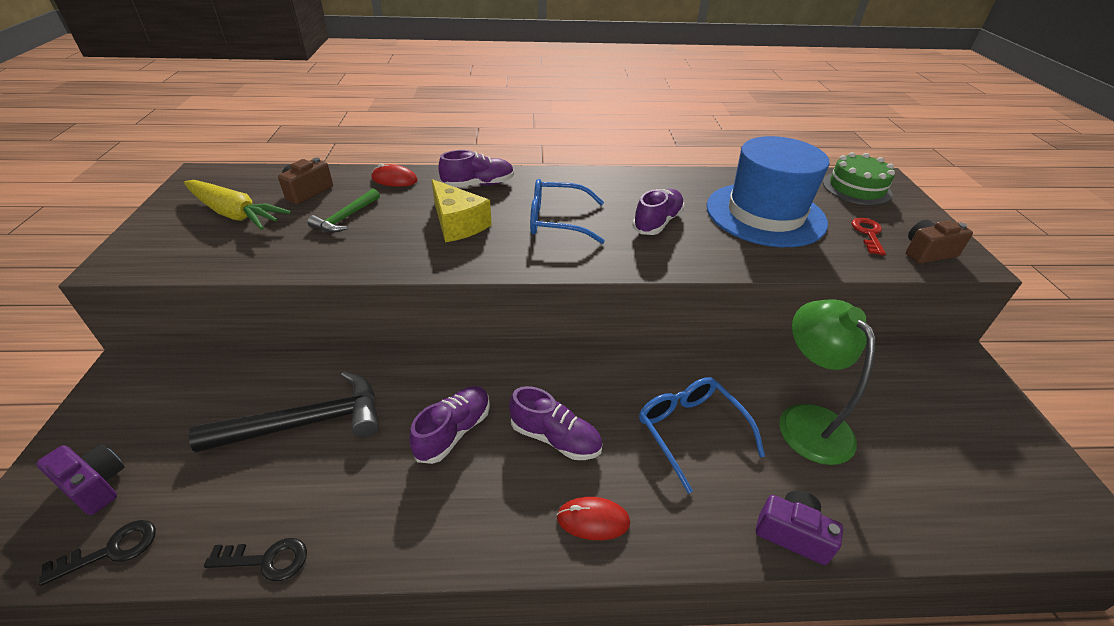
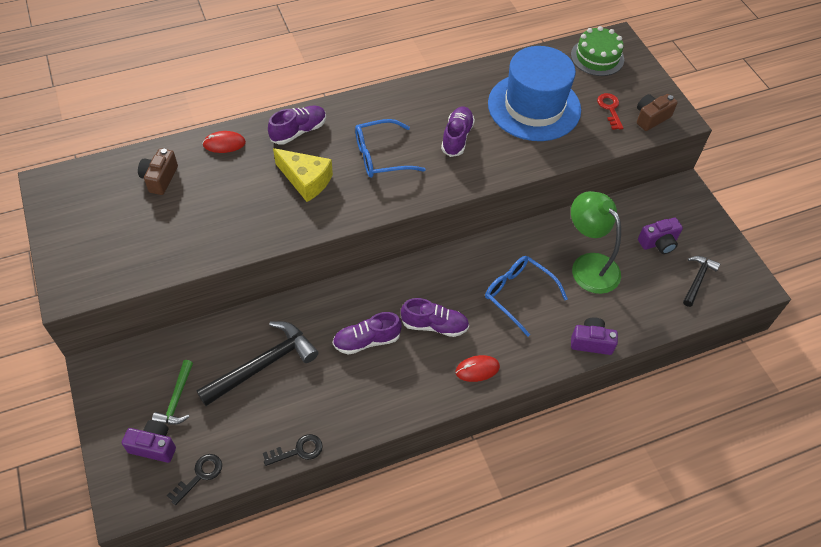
camera: 20 degrees left, 15 degrees up
(235, 214) = (118, 219): yellow carrot -> none
(346, 218) = (213, 198): green hammer -> green hammer (177, 399)
(454, 431) = (366, 341): purple shoe -> purple shoe turned 120 degrees counterclockwise
(921, 418) = (658, 243): none -> purple camera
(989, 487) = (697, 279): none -> black hammer

